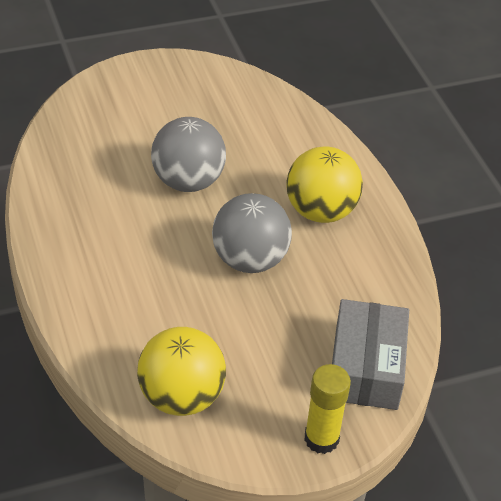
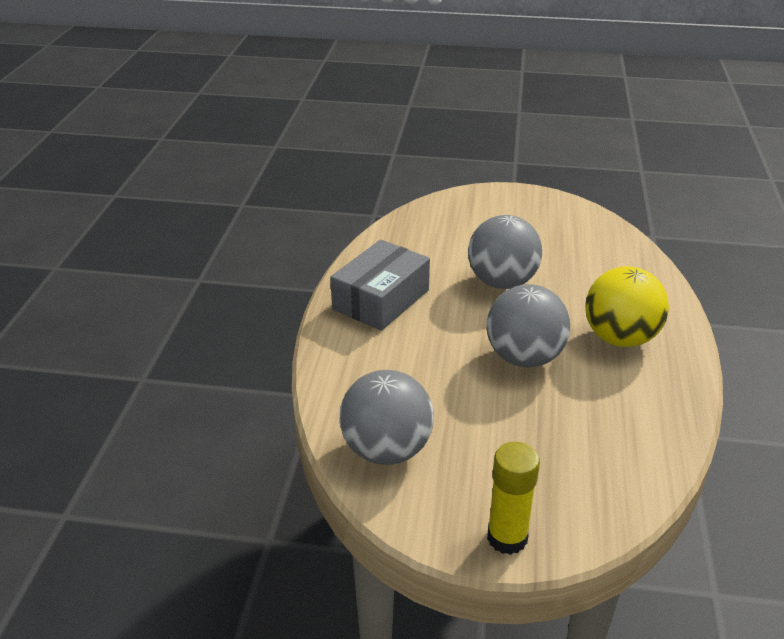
camera: 30 degrees right, 10 degrees down
(181, 397) = (386, 450): yellow ball -> grey ball
(366, 367) = (594, 487): grey box -> grey box (381, 299)

